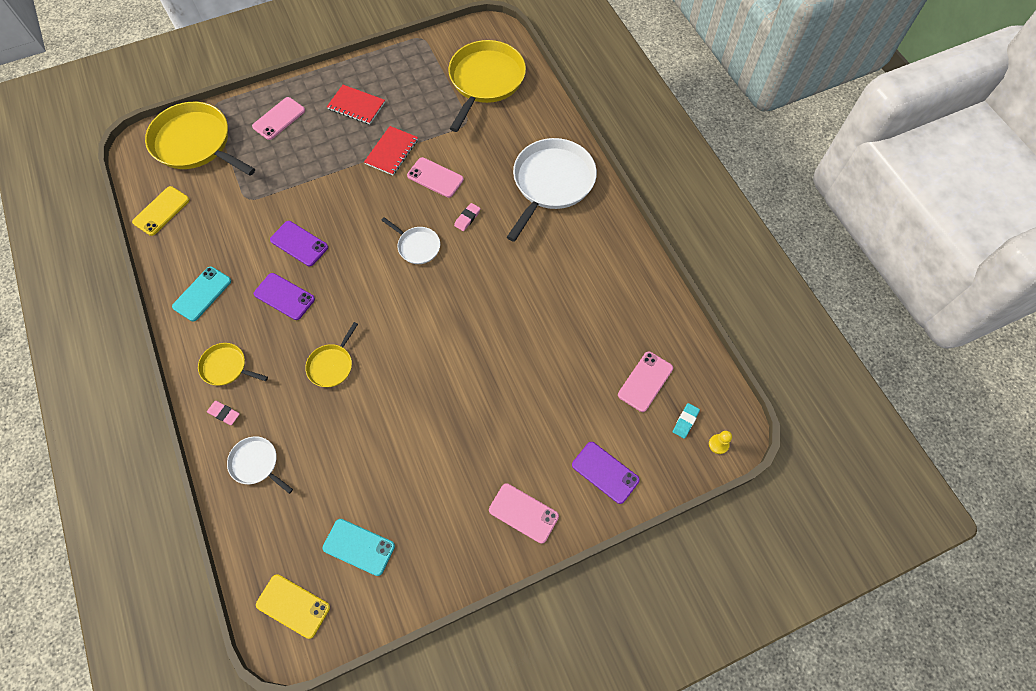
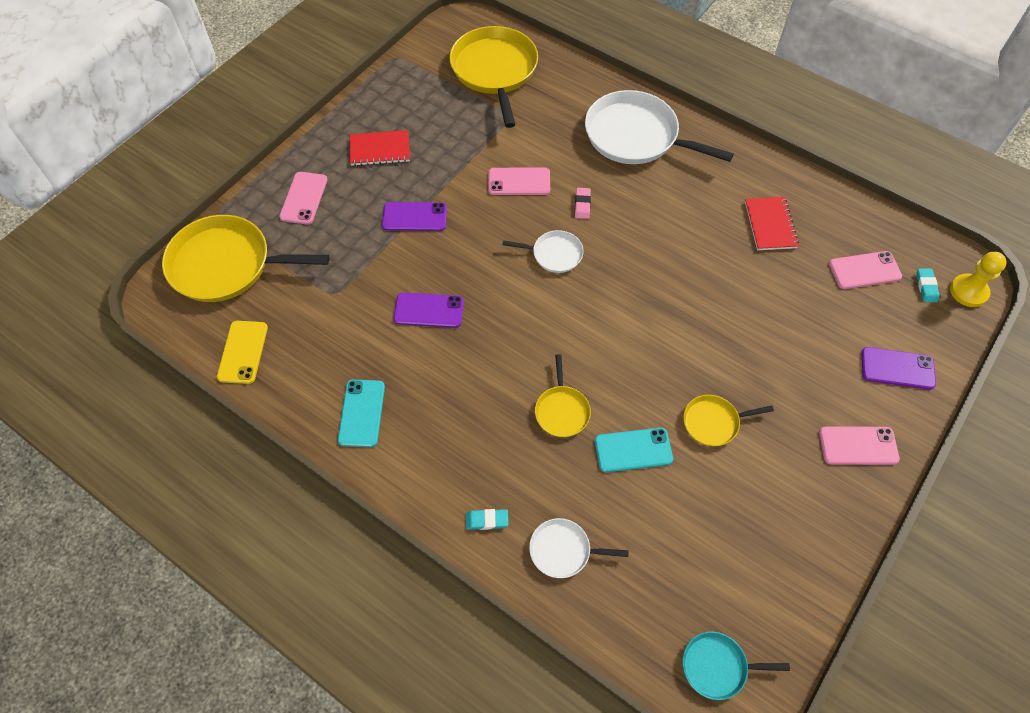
camera: 30 degrees left, 5 degrees down
(224, 413) = (487, 520): pink eraser -> turquoise eraser
(226, 367) = (451, 472): yellow pan -> yellow pan (713, 422)
(284, 296) = (456, 370): purple phone -> purple phone (414, 217)
(293, 606) = (717, 667): yellow phone -> turquoise pan
(359, 547) = (734, 569): turquoise phone -> turquoise phone (633, 450)
(391, 152) = (454, 177): red notebook -> red notebook (770, 225)
(551, 183) = (636, 136): white pan -> white pan turned 60 degrees counterclockwise
(645, 381) = (864, 270): pink phone -> pink phone turned 75 degrees clockwise
(718, 444) = (968, 291): yellow pawn -> yellow pawn, size x1.72

